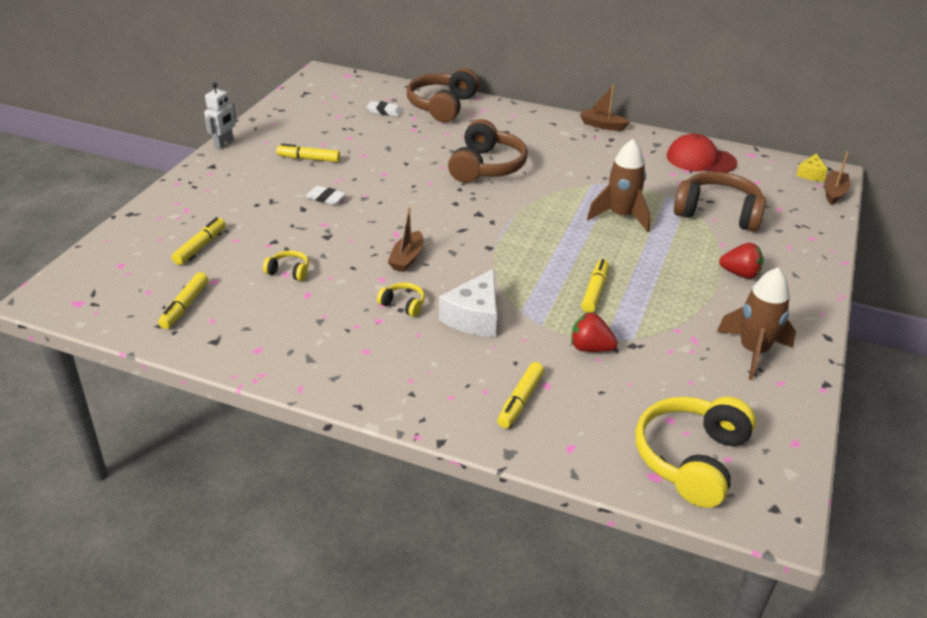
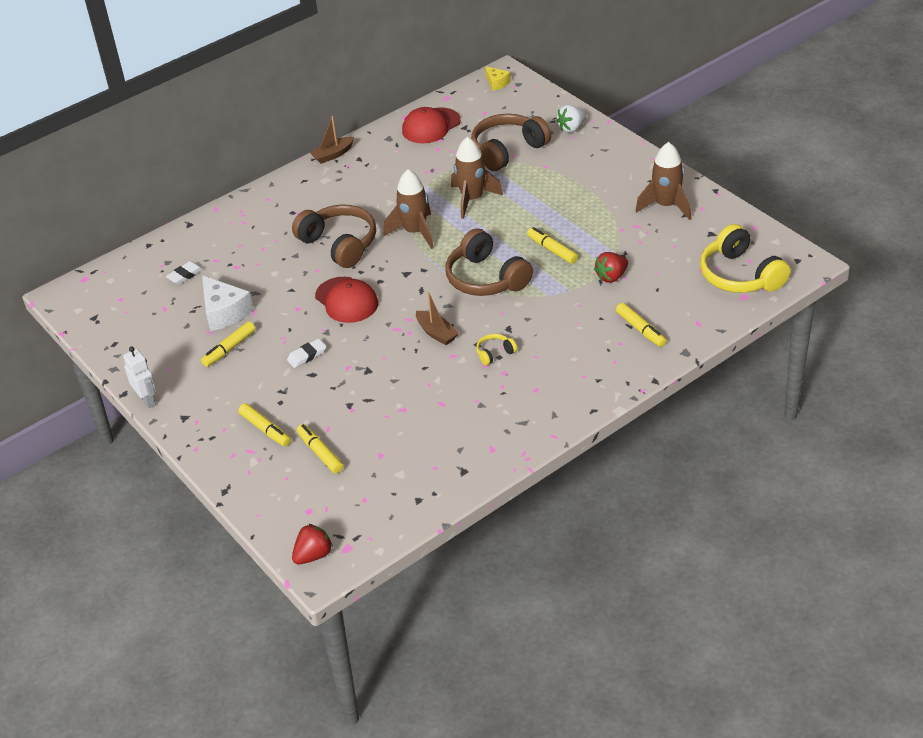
camera: 55 degrees left, 5 degrees up
(185, 306) = (403, 480): yellow marker -> yellow marker (265, 429)
(289, 271) = (401, 406): yellow headphones -> none
(414, 194) = (346, 300): none -> red cap
(442, 106) = (210, 235): brown headphones -> brown headphones (486, 278)
(474, 317) = (537, 321): white cheese -> white cheese (224, 312)
(540, 200) = (415, 232): none -> brown rocket
(740, 274) = (585, 173): red strawberry -> red strawberry (313, 555)
(802, 241) = (571, 128): none -> white strawberry
(834, 193) = (528, 84): brown boat -> none

